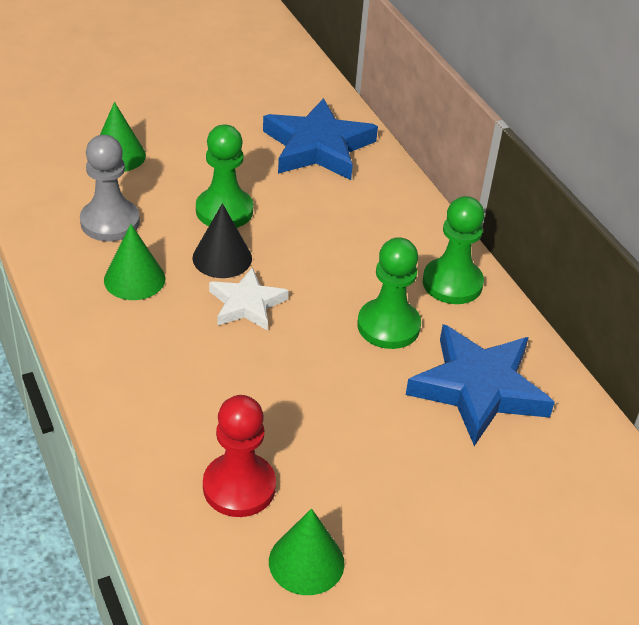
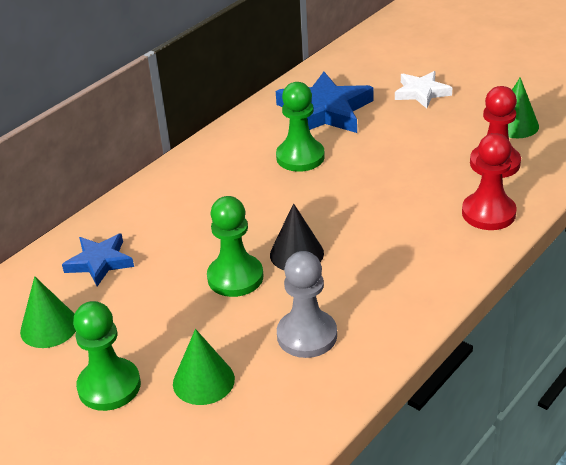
camera: 110 degrees left, 5 degrees down
(134, 279) = (363, 287): green cone -> green cone (49, 327)
(154, 425) = (488, 213): none -> red pawn
(247, 304) = (337, 221): white star -> white star (421, 93)
(318, 147) = (100, 262): blue star -> blue star, size x0.59
(452, 283) = (231, 146): green pawn -> green pawn (109, 386)

